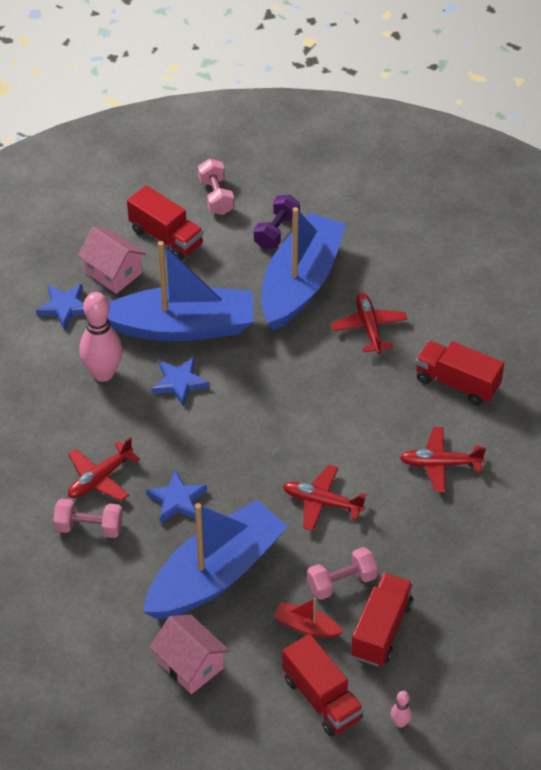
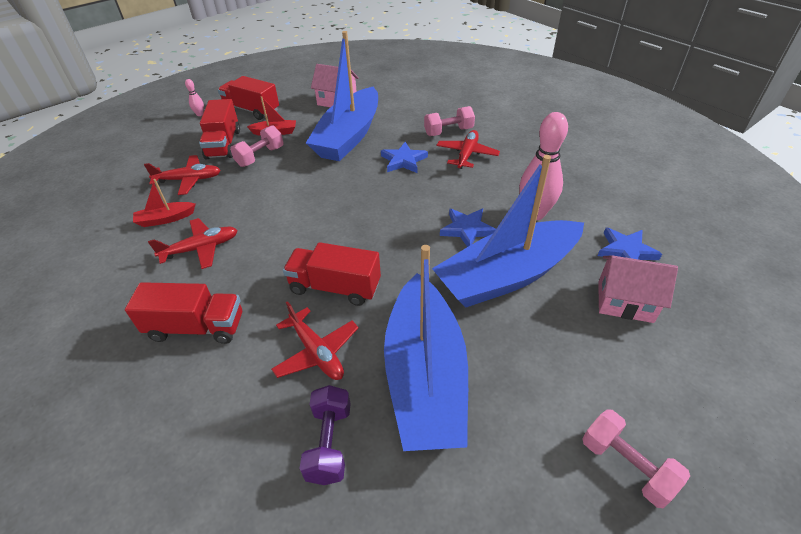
camera: 155 degrees right, 5 degrees down
(166, 237) = (620, 368): red truck -> red truck (335, 287)
(277, 231) = (503, 442): purple dumbbell -> purple dumbbell (329, 443)
(322, 502) = (295, 192): red plane -> red plane (189, 180)
(471, 520) = (165, 219): none -> red boat

